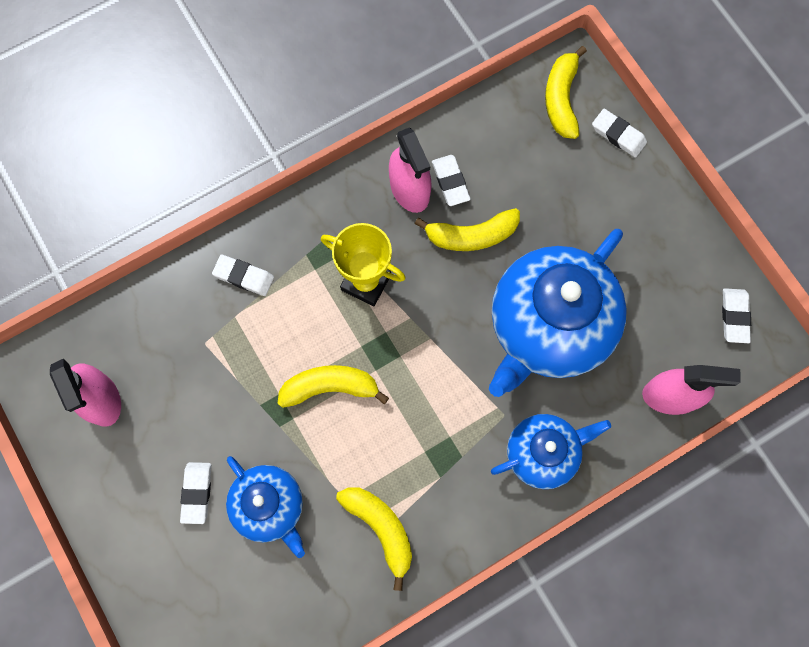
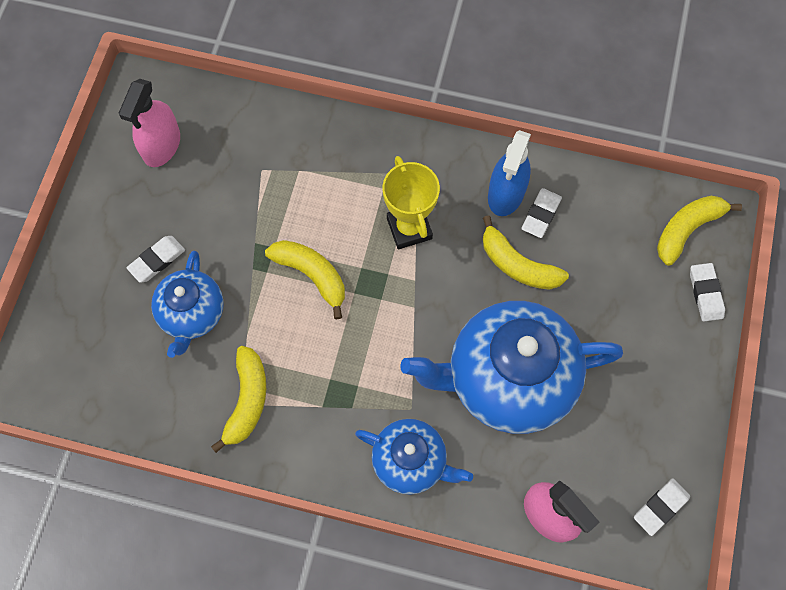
camera: 45 degrees right, 5 degrees down
(244, 276) = (331, 150): white eraser -> none
(409, 189) = (506, 193): pink spray bottle -> blue spray bottle

